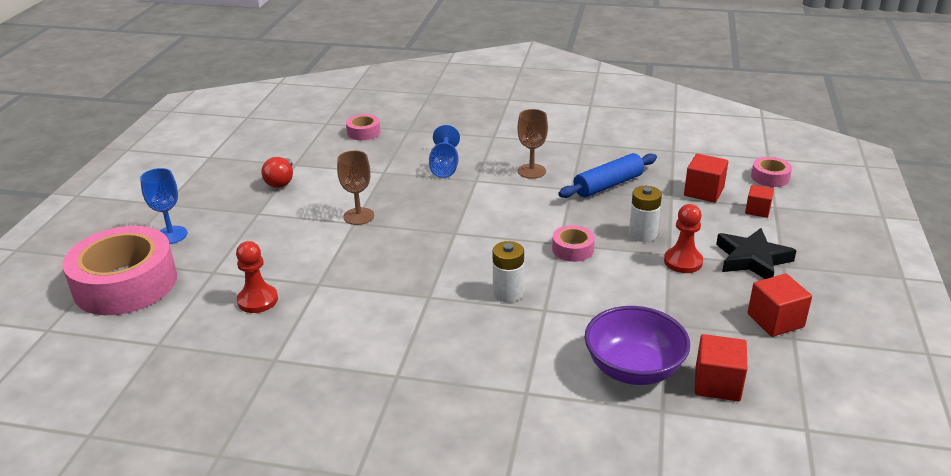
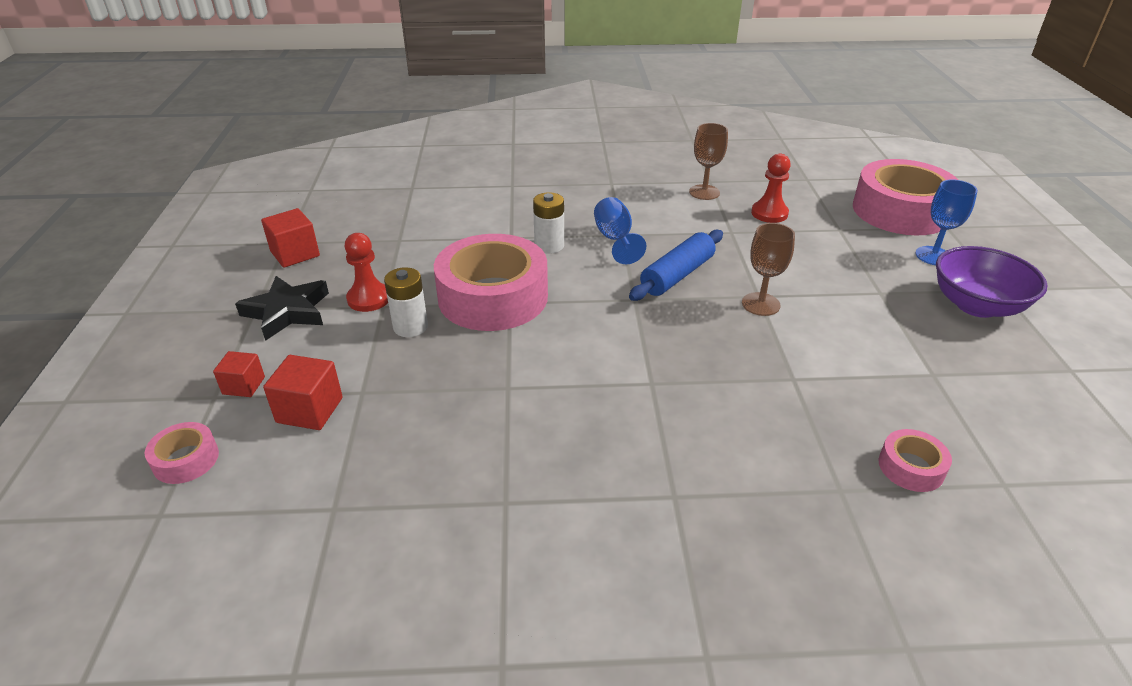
camera: 165 degrees right, 5 degrees up
(281, 181) = (912, 340): red light bulb -> none
(444, 167) = (712, 402): blue goblet -> blue goblet (615, 239)
(531, 171) = (575, 414): brown goblet -> brown goblet (704, 192)
(572, 249) = (493, 297): pink tape -> pink tape, size x2.30
(608, 185) = (453, 402): blue rolling pin -> blue rolling pin (677, 275)
(633, 369) = (431, 206): purple bowl -> purple bowl (976, 305)
(717, 383) = (366, 205): red cube -> none

